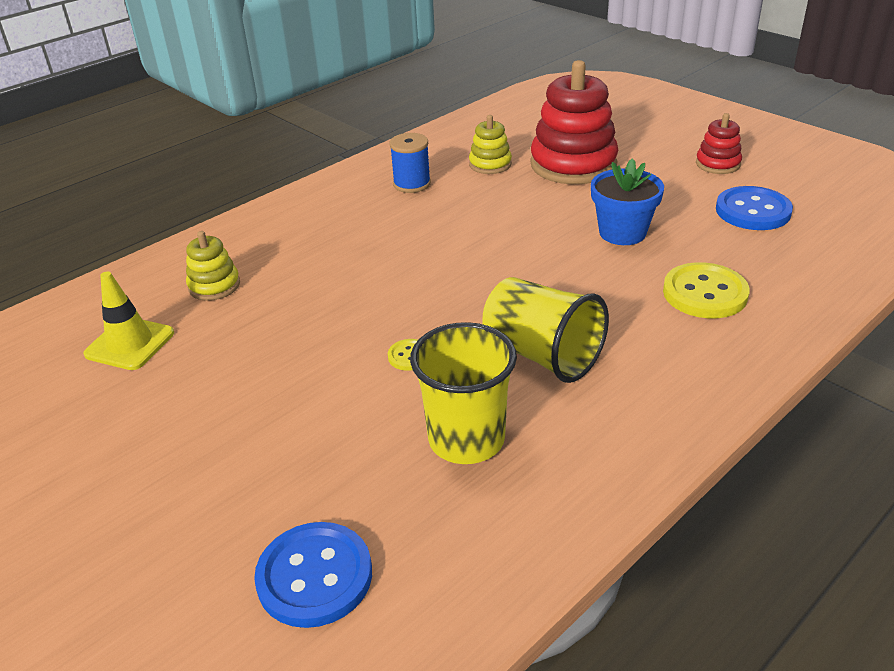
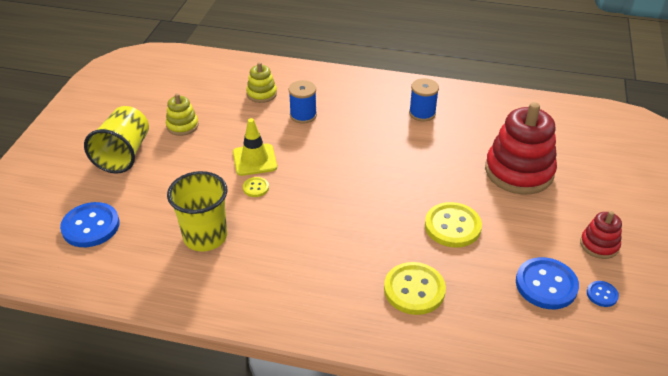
camera: 55 degrees right, 5 degrees up
(130, 344) = (199, 93): yellow traffic cone -> yellow traffic cone (254, 160)
(306, 267) = (303, 115): none -> blue spool
(490, 164) = (479, 134): yellow stacking toy -> yellow stacking toy (182, 126)
(542, 355) = (294, 238): yellow cup -> yellow cup (124, 154)
(622, 233) = (452, 226): blue flower pot -> yellow button
(786, 188) = (602, 294): none -> blue button

